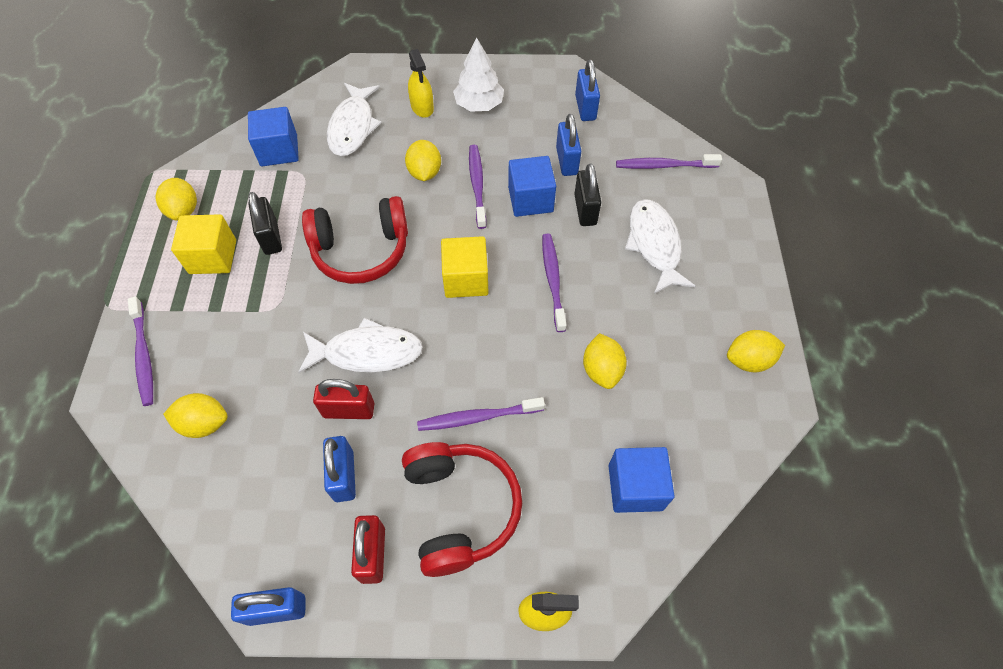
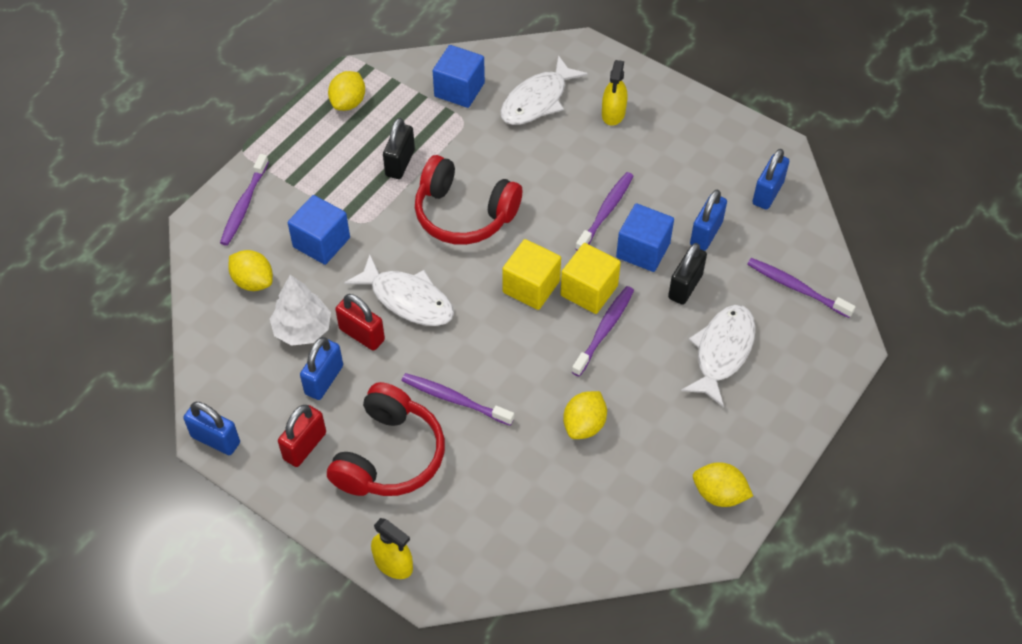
camera: 35 degrees right, 5 degrees down
(213, 257) = (344, 154): yellow cube -> yellow cube (589, 290)
(424, 172) = (568, 175): yellow lemon -> none
(479, 104) = (668, 138): white tree -> white tree (302, 329)
(635, 487) = (535, 526): blue cube -> blue cube (321, 242)

